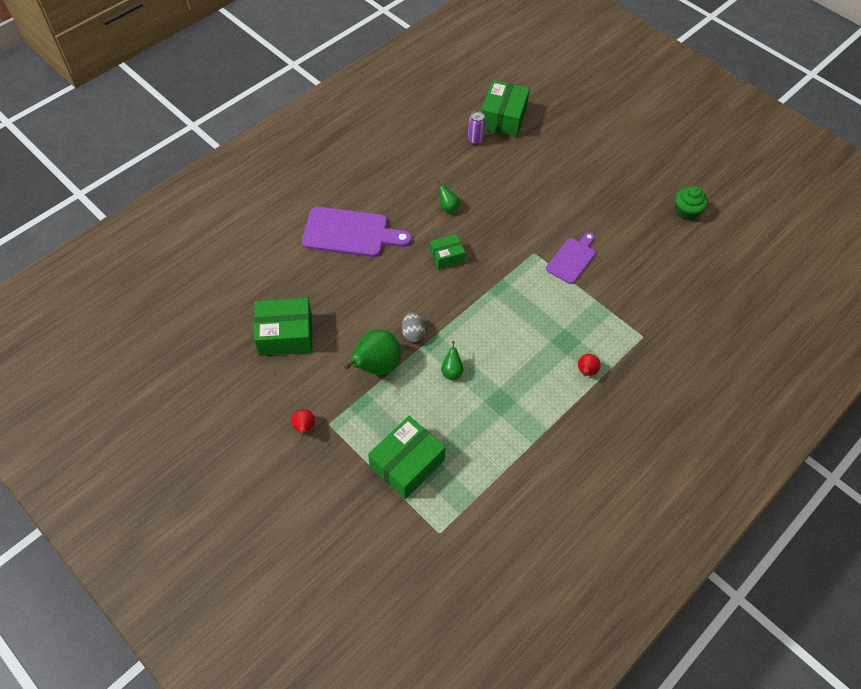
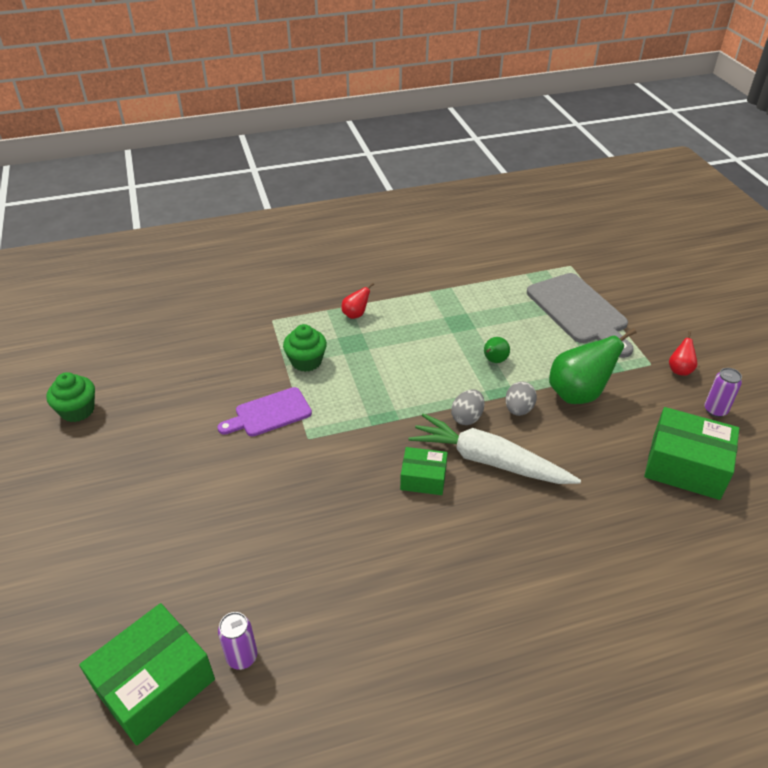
camera: 150 degrees left, 15 degrees down
(270, 395) = (715, 410): none -> purple can
(350, 233) = (548, 571): purple cutting board -> none
(407, 463) = (579, 312): green box -> grey cutting board
(414, 285) = (489, 461): none -> white carrot
(444, 311) = (467, 417): none -> grey egg
(448, 207) = (375, 548): green pear -> none
(584, 309) = (306, 361): none -> green cupcake

